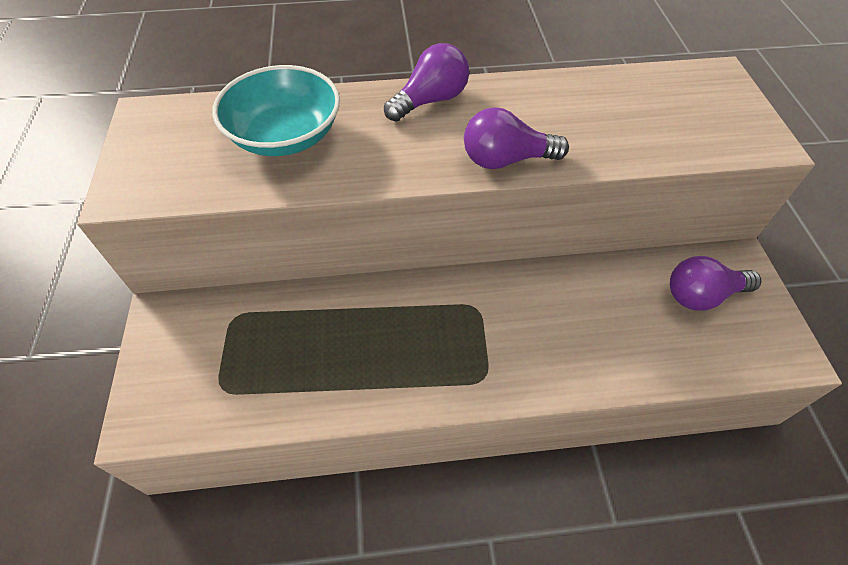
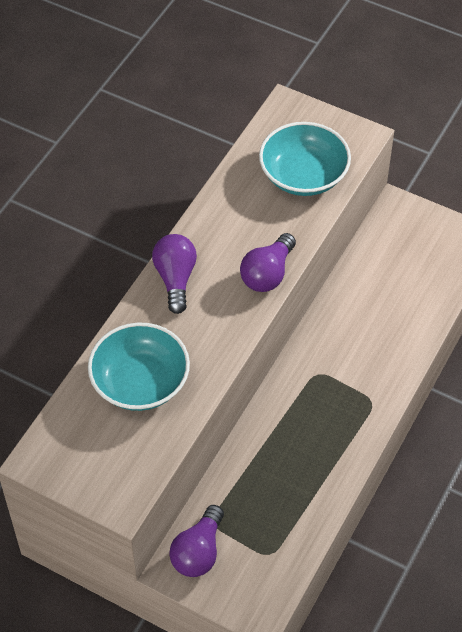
camera: 55 degrees left, 0 degrees up
(658, 125) = (303, 175): none -> turquoise bowl
(701, 295) = (403, 247): purple light bulb -> purple light bulb (198, 552)

